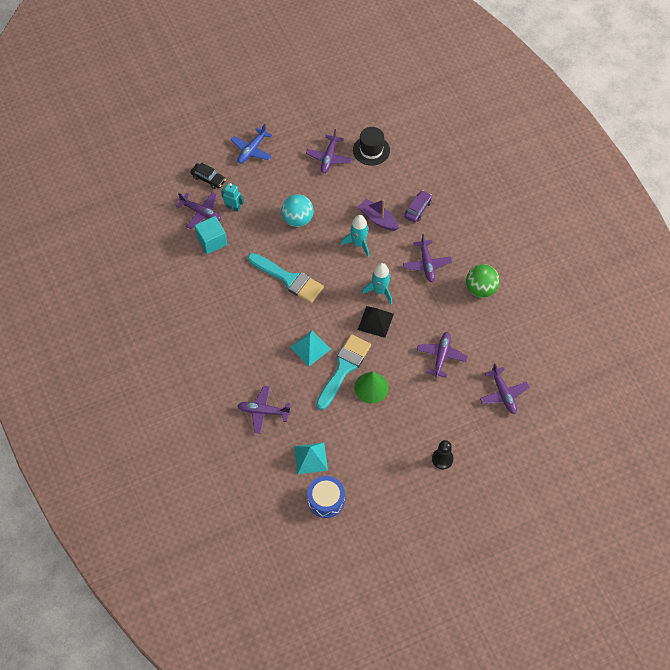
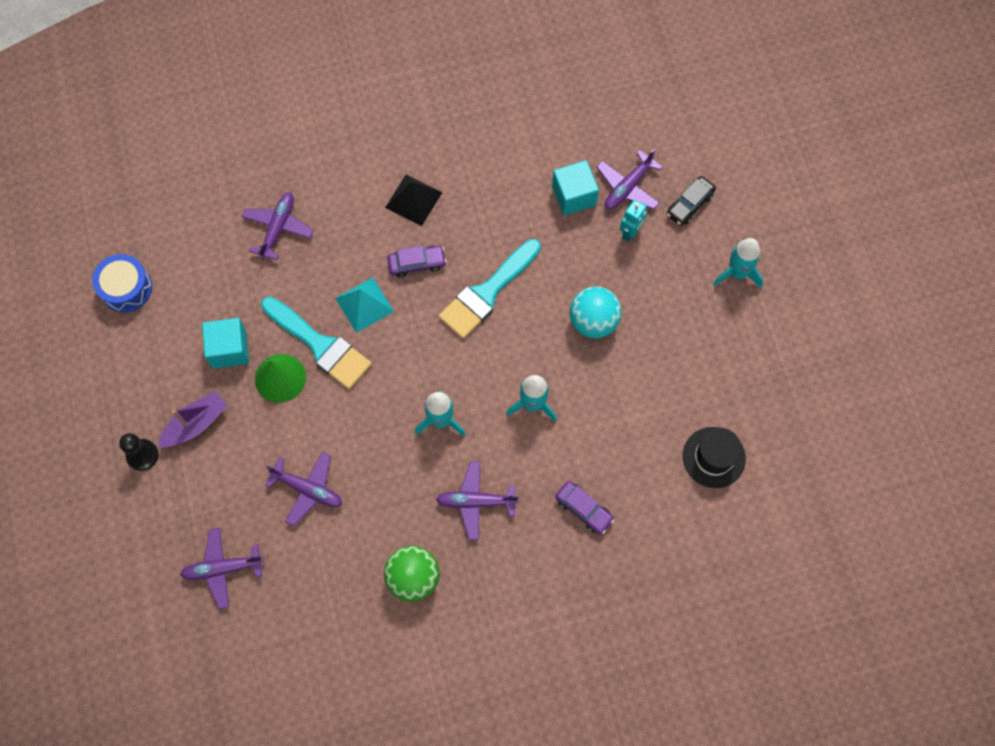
camera: 100 degrees right, 10 degrees up
(252, 150) = (737, 273): blue plane -> turquoise rocket
(275, 322) = (417, 263): none -> purple car
(310, 458) = (192, 278): turquoise pyramid -> none
(329, 158) = (706, 387): purple plane -> none
(358, 423) = (229, 349): none -> turquoise cube
(375, 321) = (388, 404): black pyramid -> black pyramid (413, 199)
(378, 219) = (574, 442): purple boat -> purple boat (196, 424)

